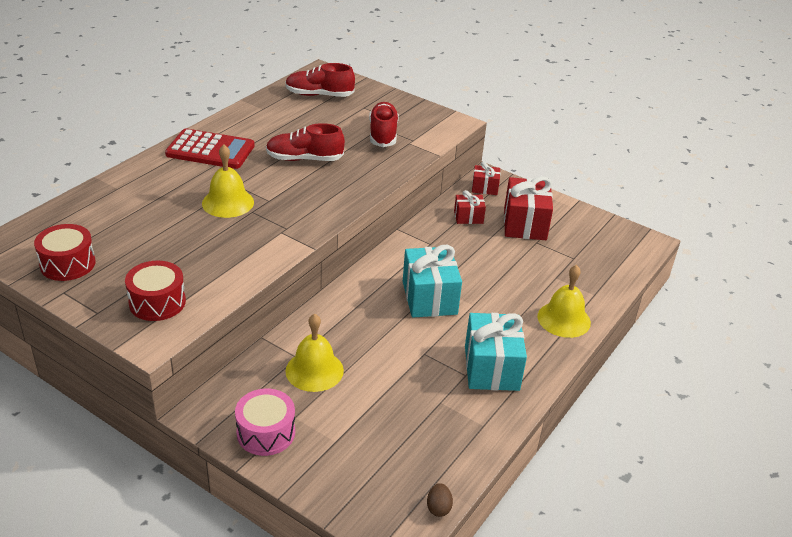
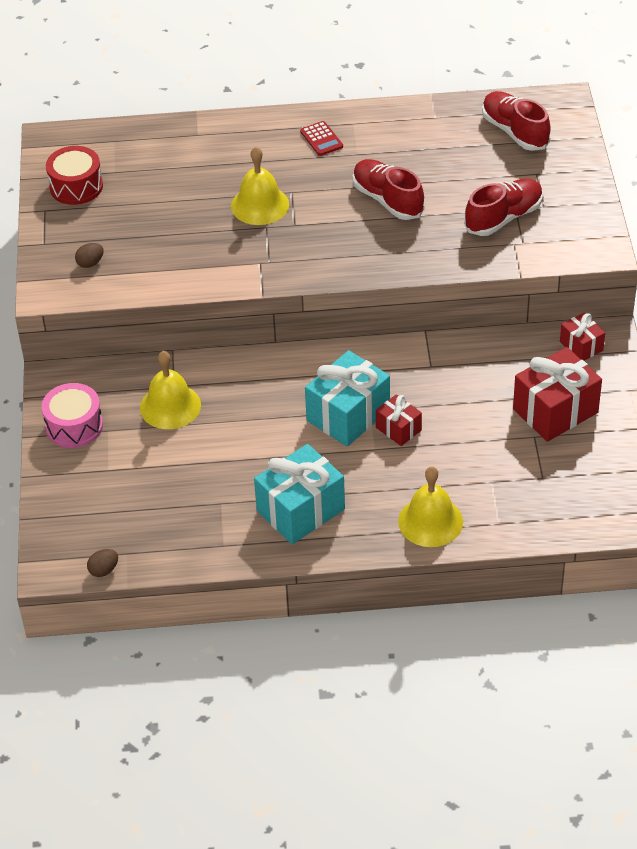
camera: 55 degrees right, 10 degrees up
(157, 302) = (90, 263): red drum -> brown egg
(210, 150) = (321, 139): red calculator -> red calculator, size x0.48
(468, 217) = (511, 365): red gift -> red gift (398, 429)

